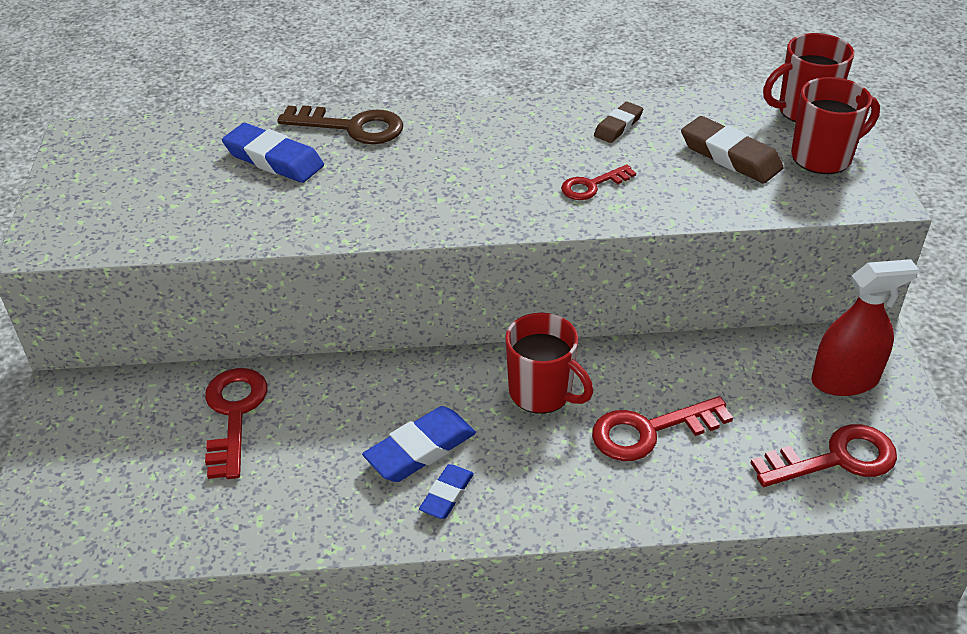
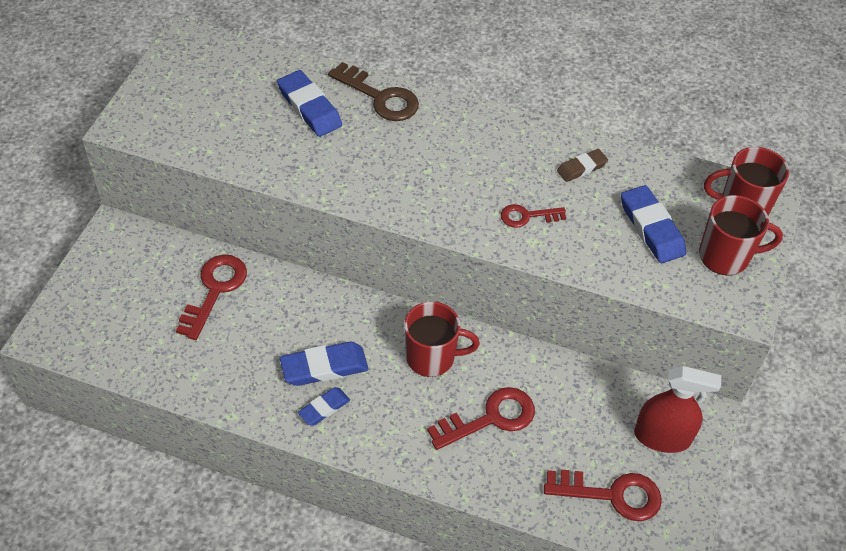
camera: 20 degrees right, 10 degrees up
(542, 393) = (432, 357): red mug -> red mug turned 60 degrees counterclockwise
(649, 431) = (490, 418): red key -> red key turned 150 degrees clockwise
(730, 156) = (651, 228): brown eraser -> blue eraser

